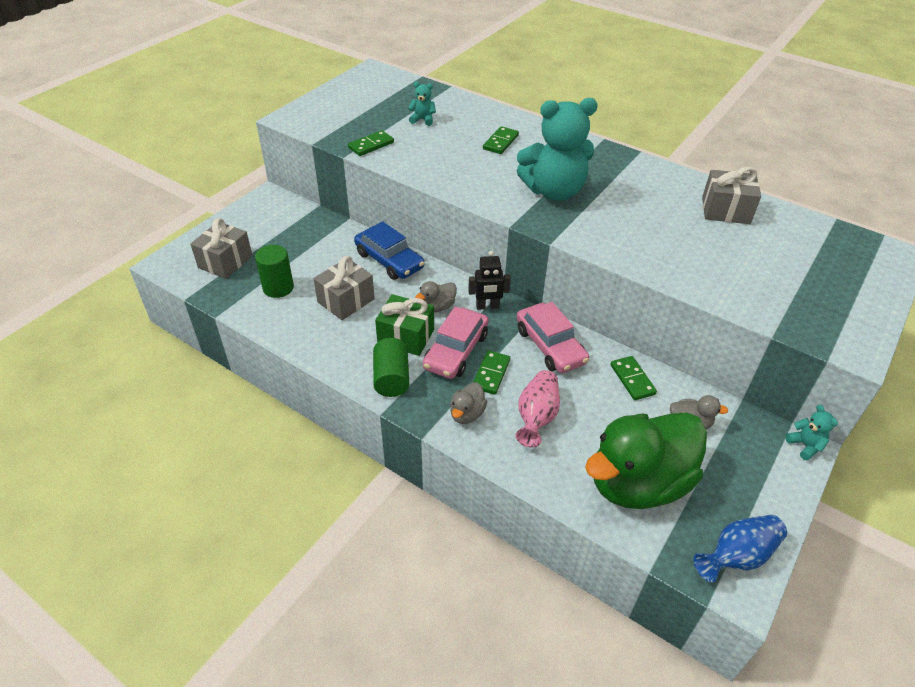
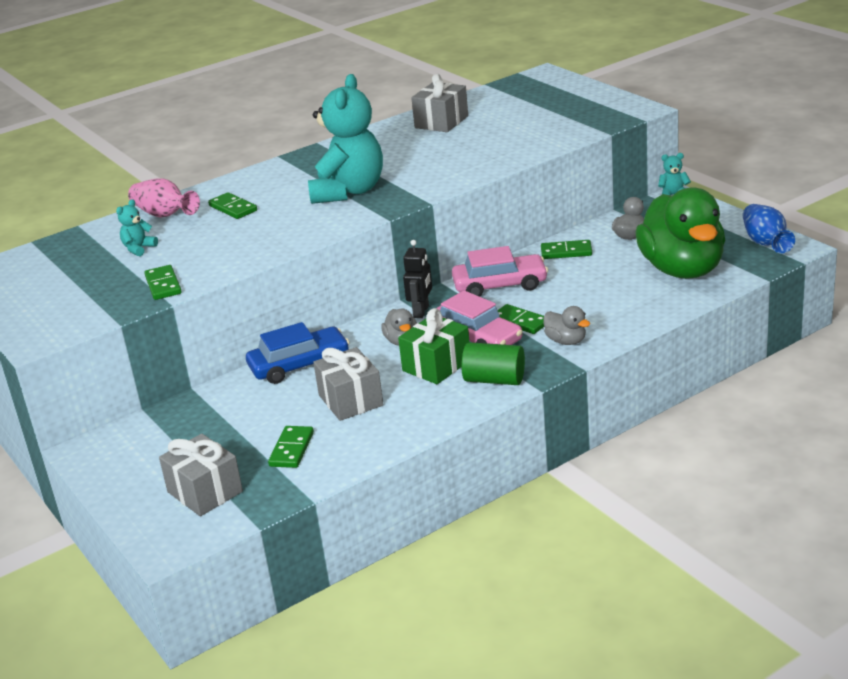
camera: 65 degrees left, 15 degrees down
(278, 288) = (291, 449): green cylinder -> green domino
(537, 417) = (587, 305): pink vase -> pink vase (164, 215)

